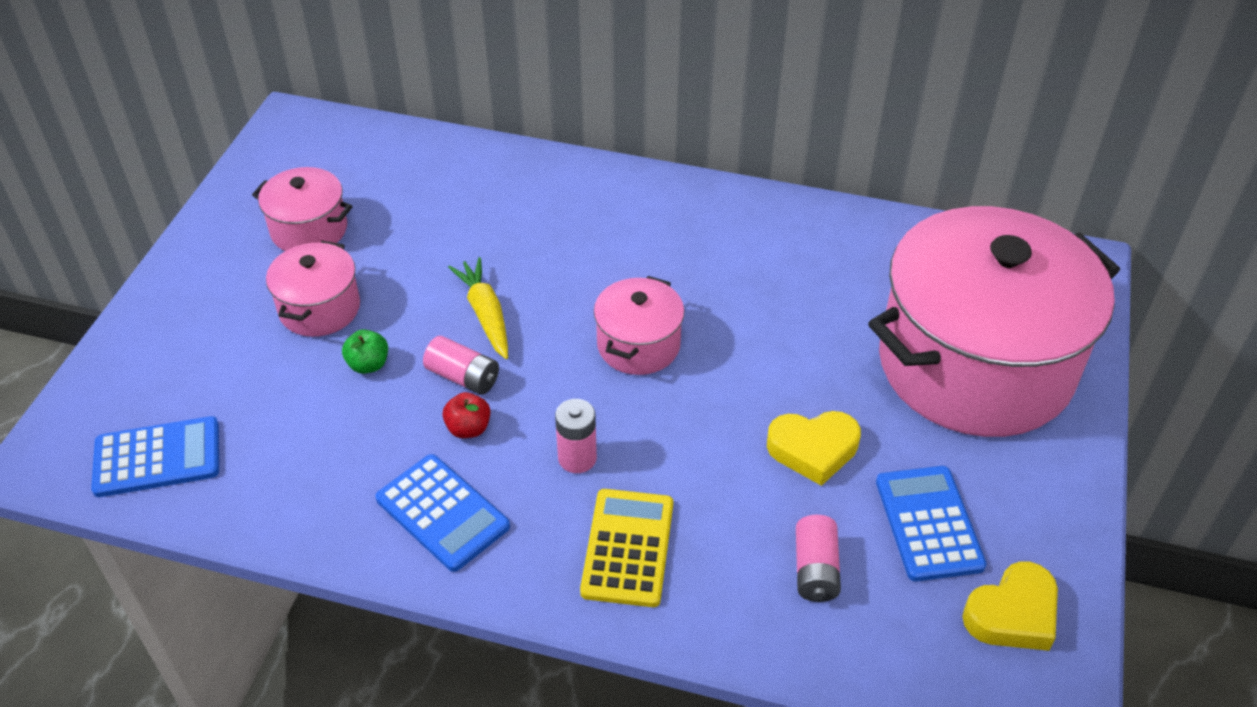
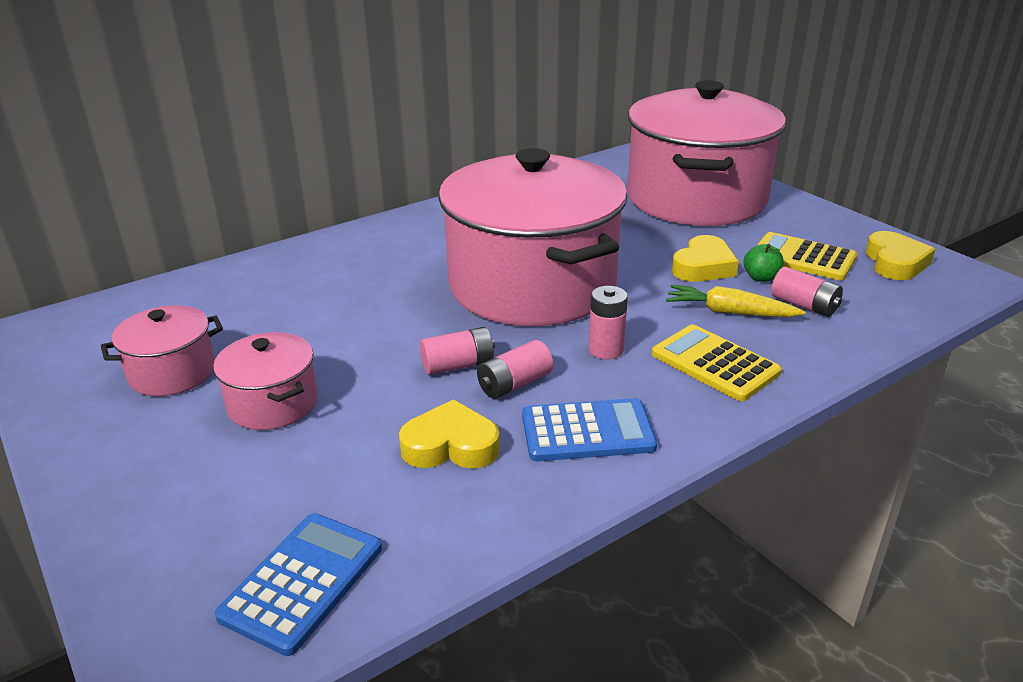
camera: 50 degrees left, 15 degrees down
(354, 440) = (450, 446): none -> yellow heart
(368, 364) = (376, 404): green apple -> green apple (761, 277)
(468, 428) = (514, 384): red apple -> pink battery
(485, 314) = (409, 330): yellow carrot -> yellow carrot (729, 312)
(638, 345) = (532, 285): pink pot -> pink pot, size x2.30
(929, 523) = (803, 258): blue calculator -> yellow calculator

